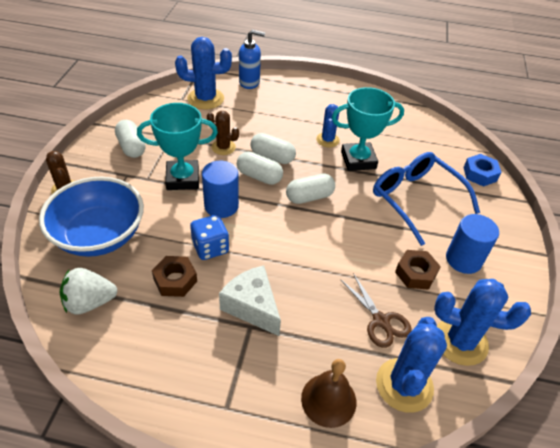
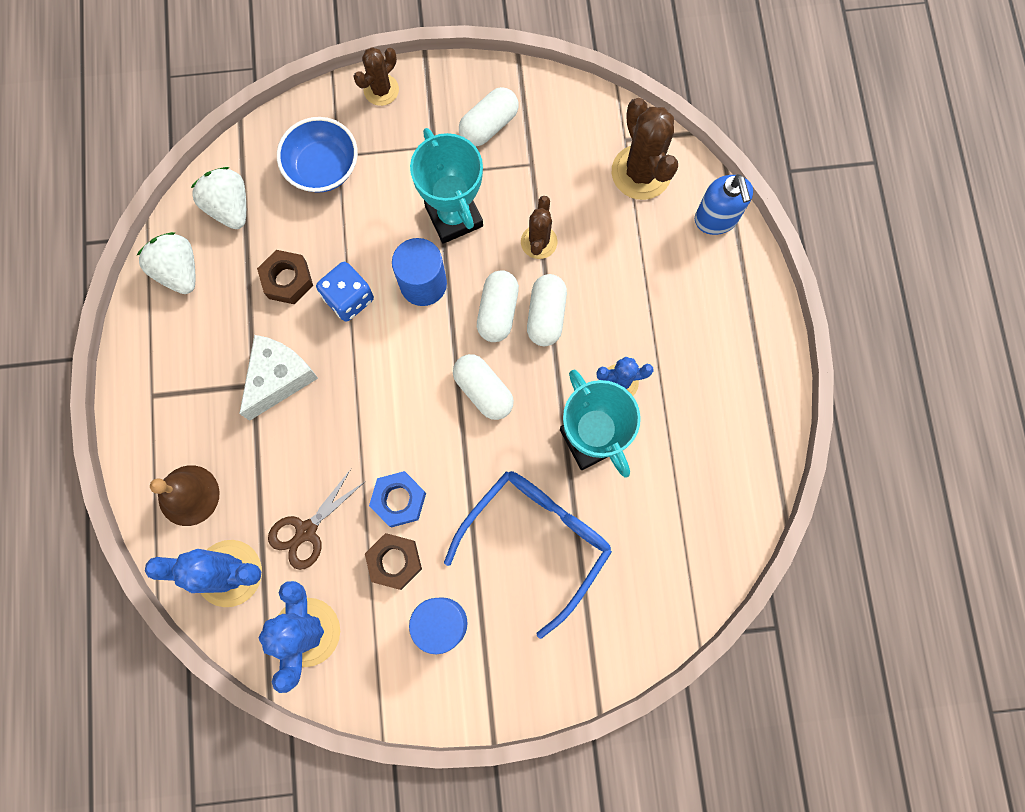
camera: 75 degrees right, 30 degrees up
(99, 235) = (323, 167): blue bowl -> blue bowl, size x0.65
(122, 355) = (179, 270): none -> white strawberry
(205, 99) = (641, 172): blue cactus -> brown cactus
(479, 174) = (635, 633): blue nut -> blue nut (399, 500)

